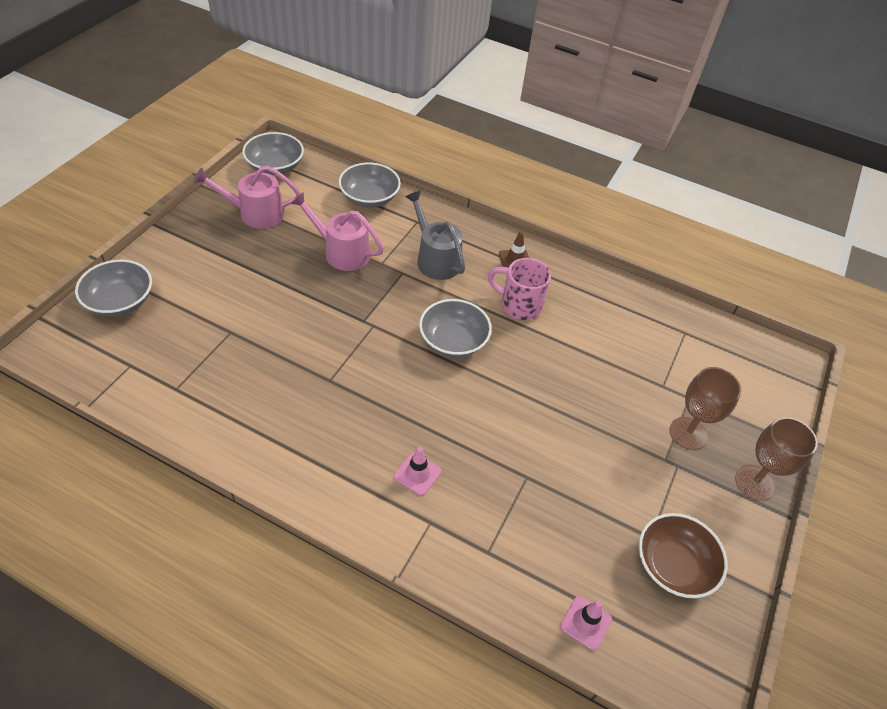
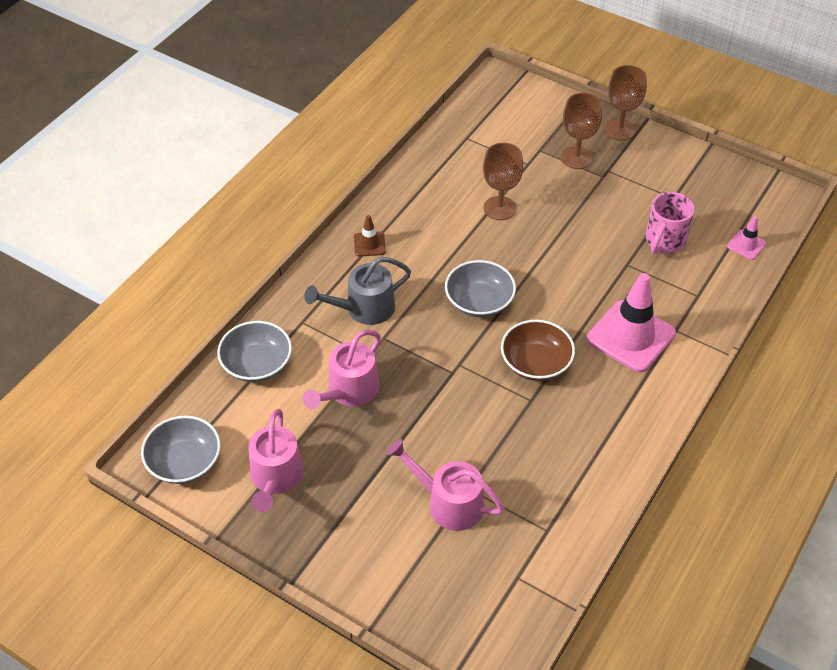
camera: 80 degrees left, 0 degrees up
(120, 301) = (423, 602): grey bowl -> none
(217, 318) = (449, 503): none -> pink watering can
(417, 474) = (631, 336): pink traffic cone -> pink traffic cone, size x2.13
(519, 305) = (432, 248): pink mug -> pink mug (664, 241)
(586, 359) = (499, 208): none -> brown goblet
(673, 565) = (695, 189): brown bowl -> brown bowl (536, 363)

